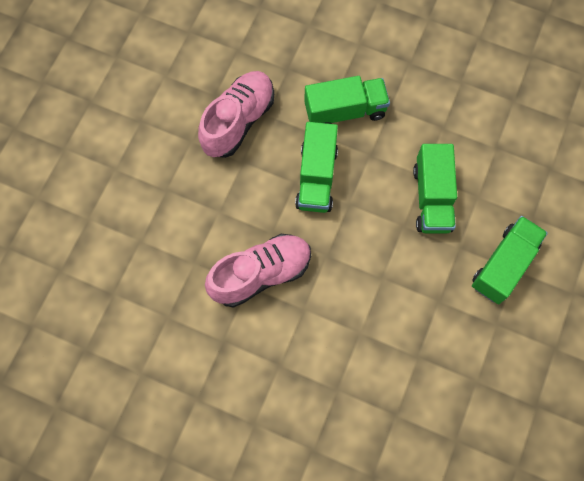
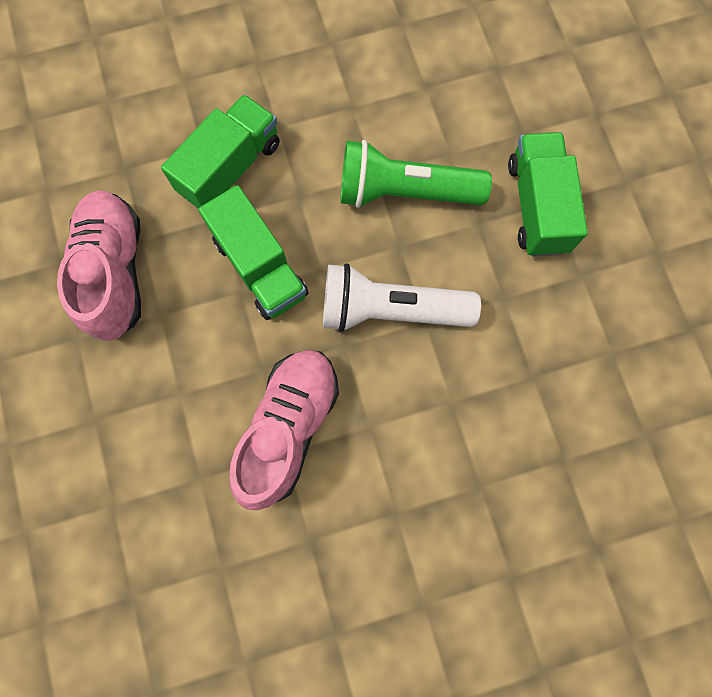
camera: 40 degrees left, 5 degrees up
(368, 256) = (390, 310): none -> white flashlight
(432, 198) = (404, 192): green truck -> green flashlight

